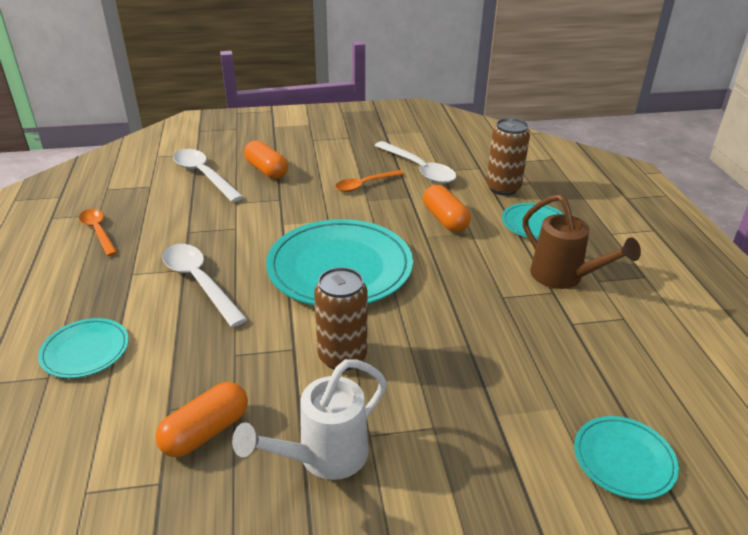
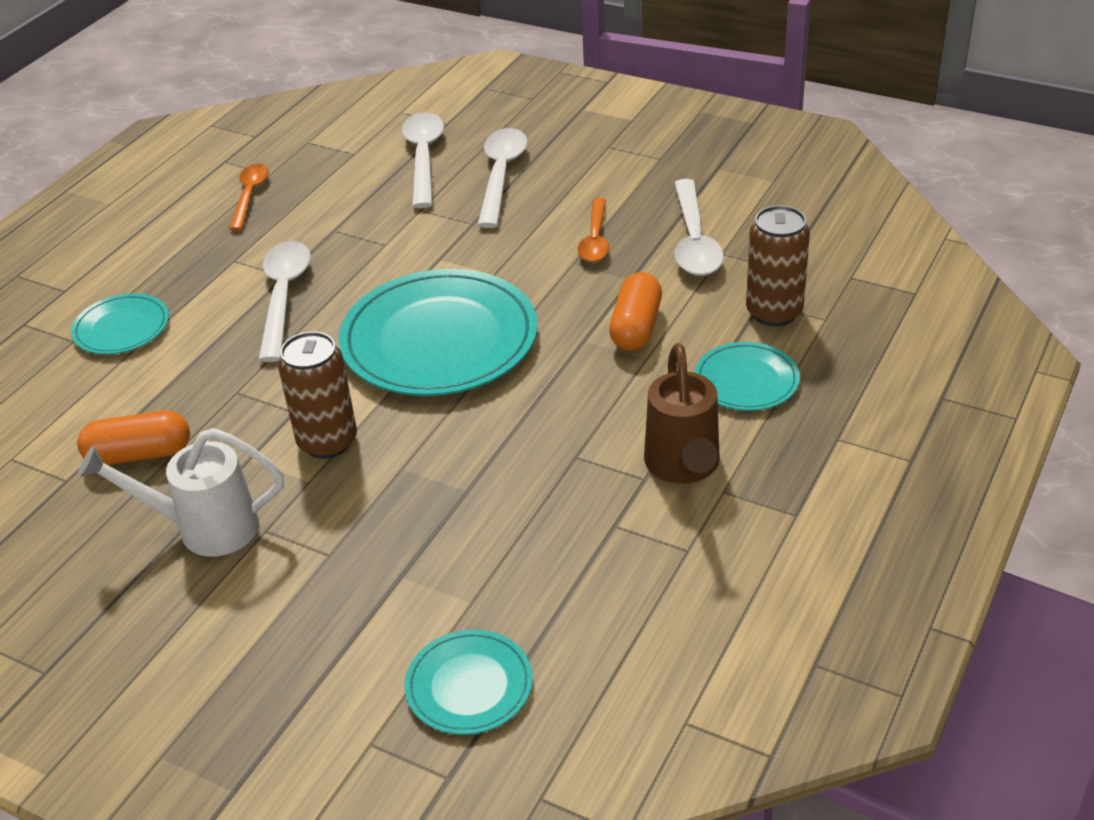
camera: 40 degrees right, 5 degrees up
(266, 170) = (501, 175): orange capsule -> white spoon
(364, 185) = (595, 239): orange spoon -> orange spoon turned 90 degrees counterclockwise

